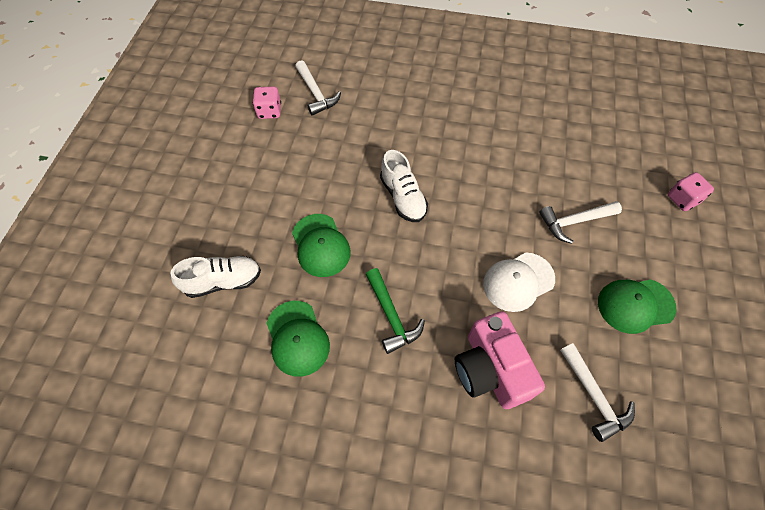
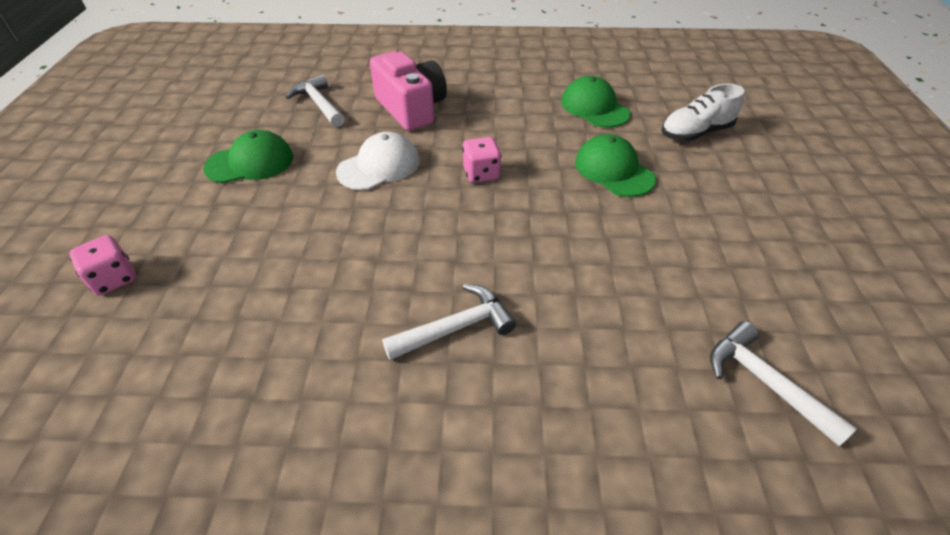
camera: 170 degrees right, 15 degrees down
(269, 111) = (817, 330): pink dice -> pink dice (481, 173)
(391, 316) = (511, 128): green hammer -> none
(403, 197) = (533, 229): white shoe -> none
(574, 222) = (294, 230): white hammer -> white hammer (456, 327)

